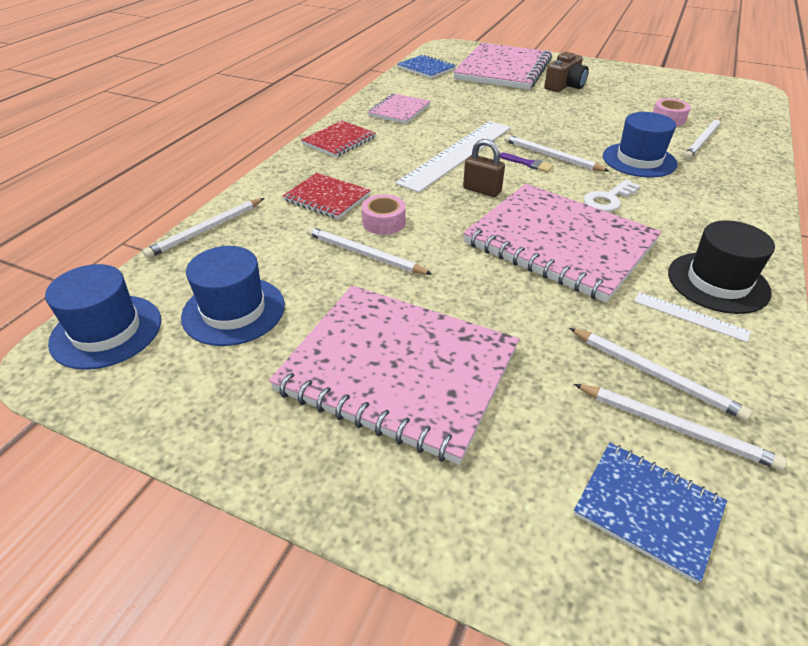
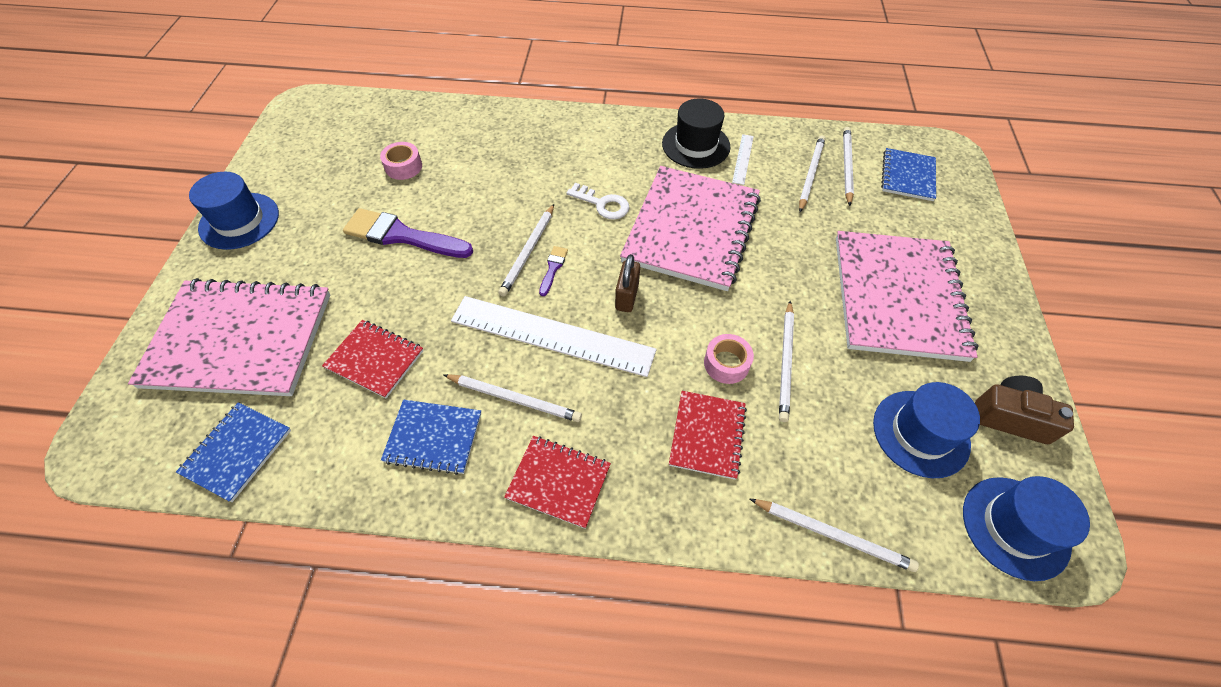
camera: 110 degrees left, 15 degrees up
(399, 110) = (433, 437): pink notebook -> blue notebook
(468, 99) = (375, 359): none -> red notebook
(565, 86) = (307, 260): brown camera -> brown camera (1010, 417)
(582, 113) = (402, 236): none -> purple brush
(639, 160) = (514, 186): blue hat -> blue hat (239, 221)
(702, 140) = (454, 144): white pencil -> white pencil (514, 399)

